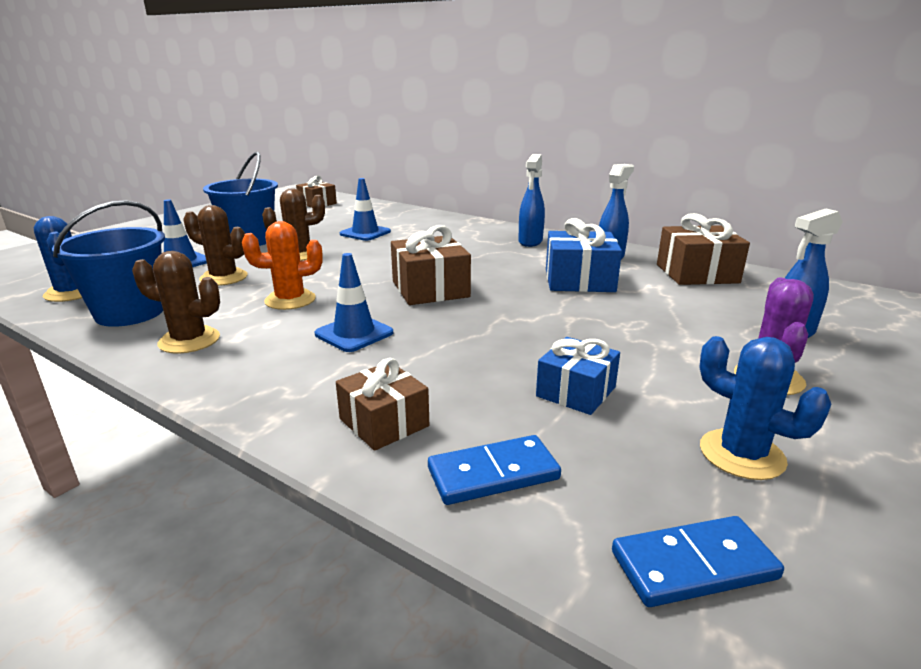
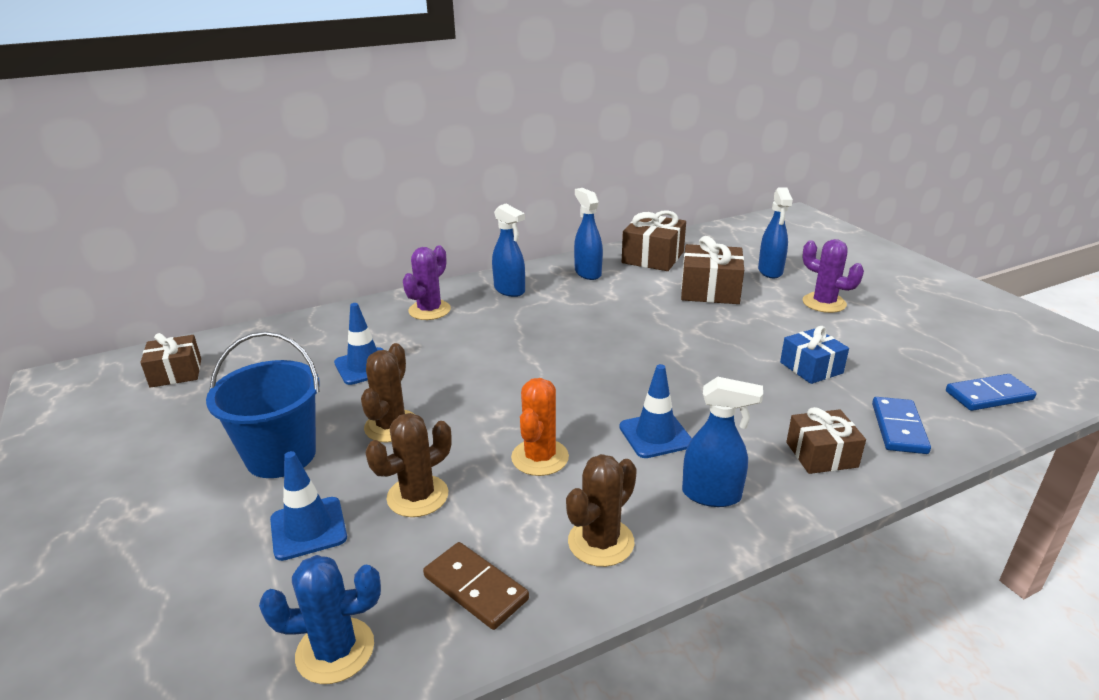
camera: 60 degrees left, 5 degrees up
(130, 313) = (476, 588): blue bucket -> brown domino
(273, 373) = (712, 495): none -> blue spray bottle
(430, 289) = (583, 372): brown gift -> brown gift (710, 290)
(461, 229) = (429, 310): none -> purple cactus
(579, 280) = (625, 302): blue gift -> none
(693, 565) = (989, 395): blue domino -> blue domino turned 60 degrees clockwise
(741, 454) = (901, 345): blue cactus -> none

